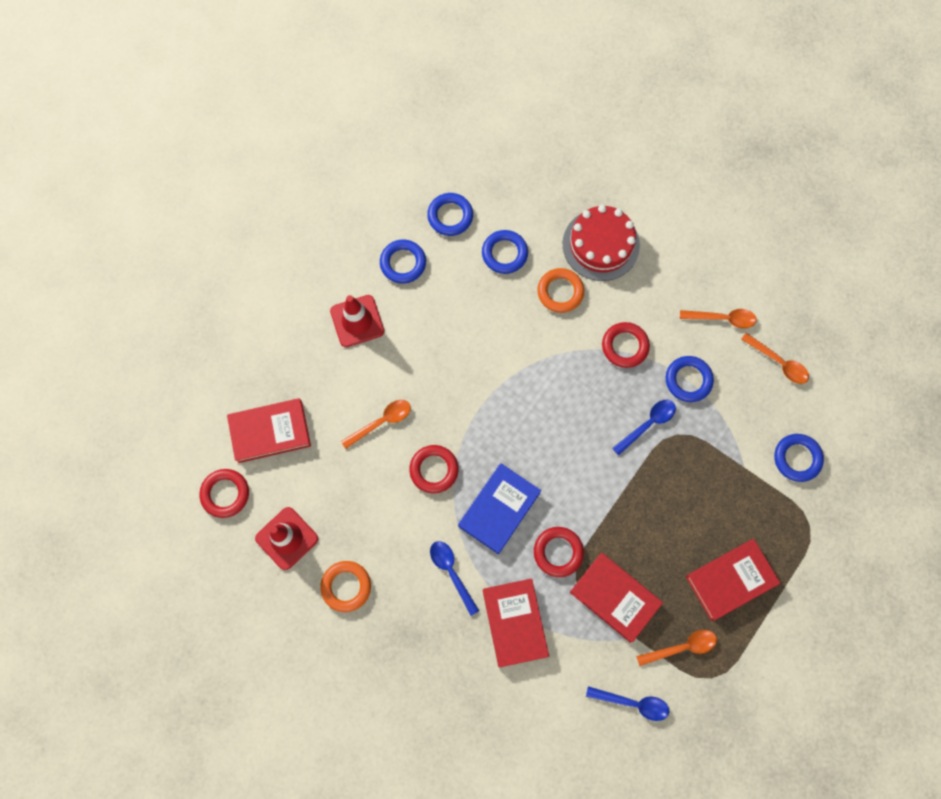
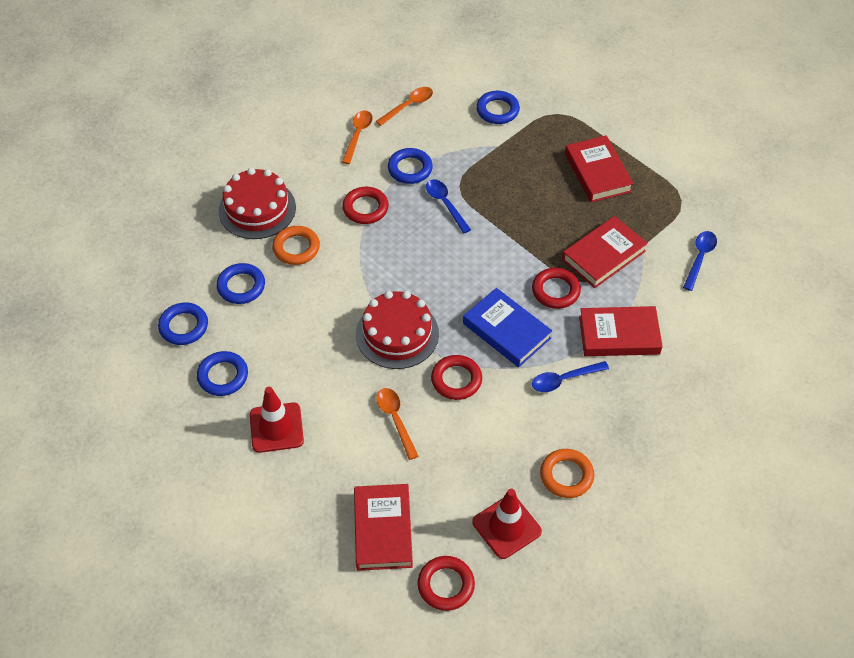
camera: 80 degrees left, 20 degrees down
(476, 406) = (397, 334): none -> red cake
(682, 647) = (653, 215): orange spoon -> none

